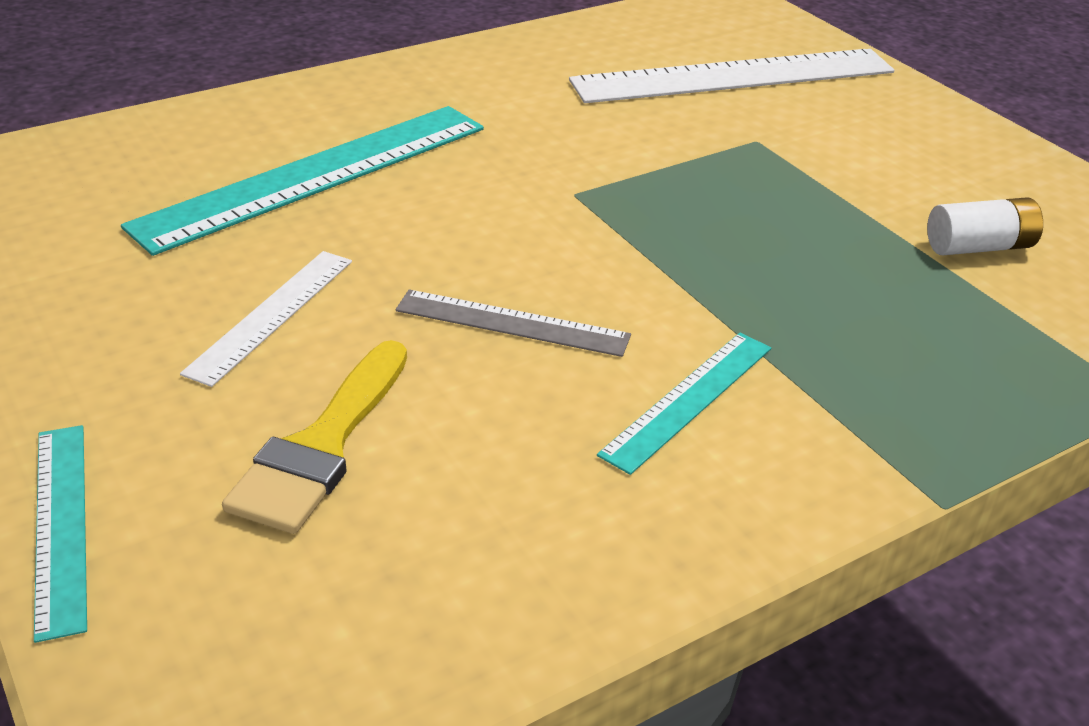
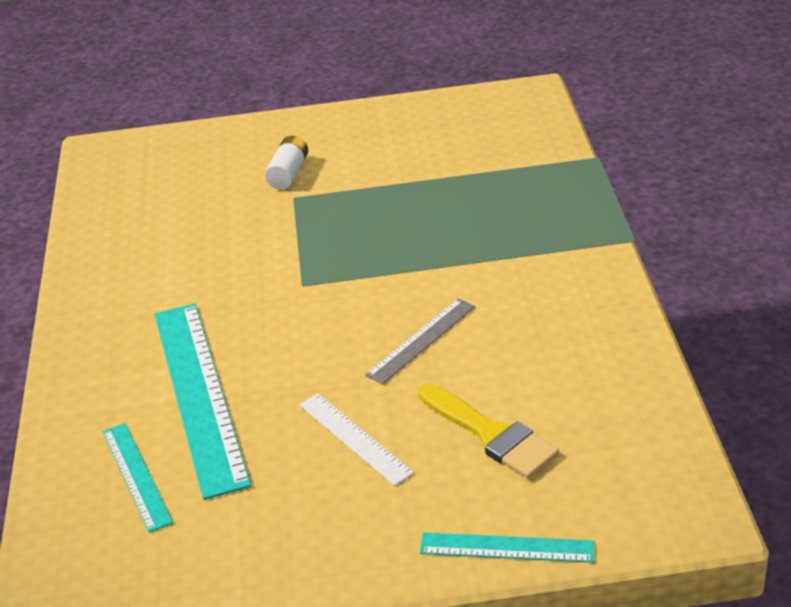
camera: 60 degrees left, 0 degrees up
(688, 399) = (522, 294): turquoise ruler -> turquoise ruler (136, 476)
(733, 76) = (209, 182): white ruler -> none
(979, 247) = (452, 158): white battery -> white battery (288, 174)

